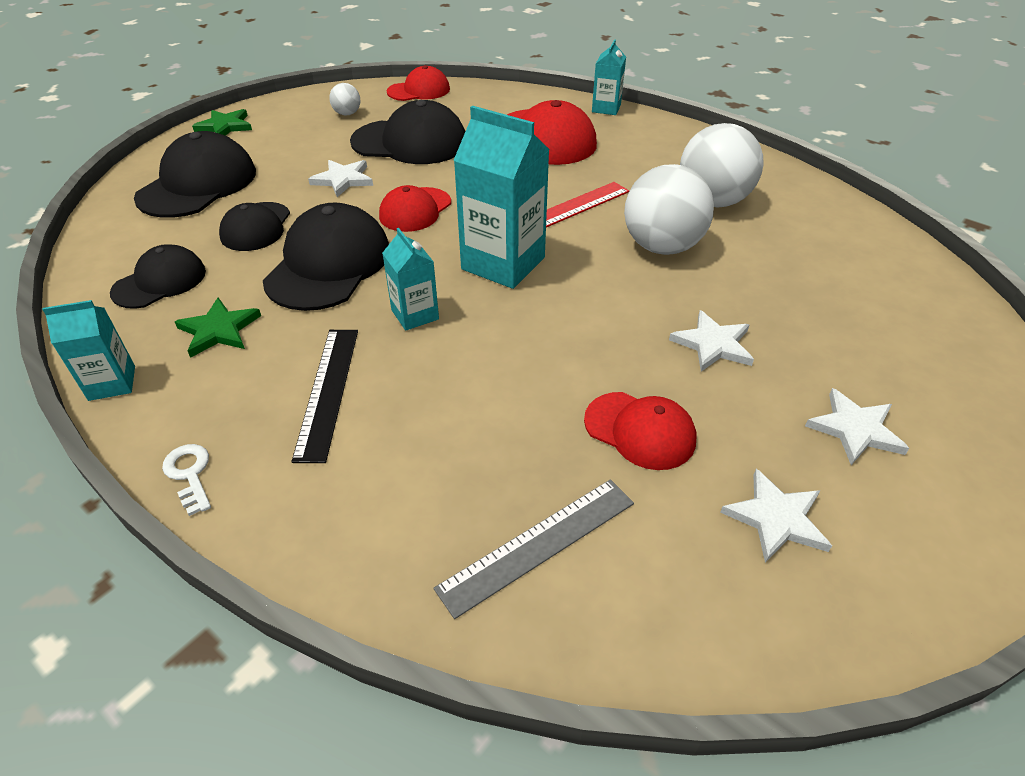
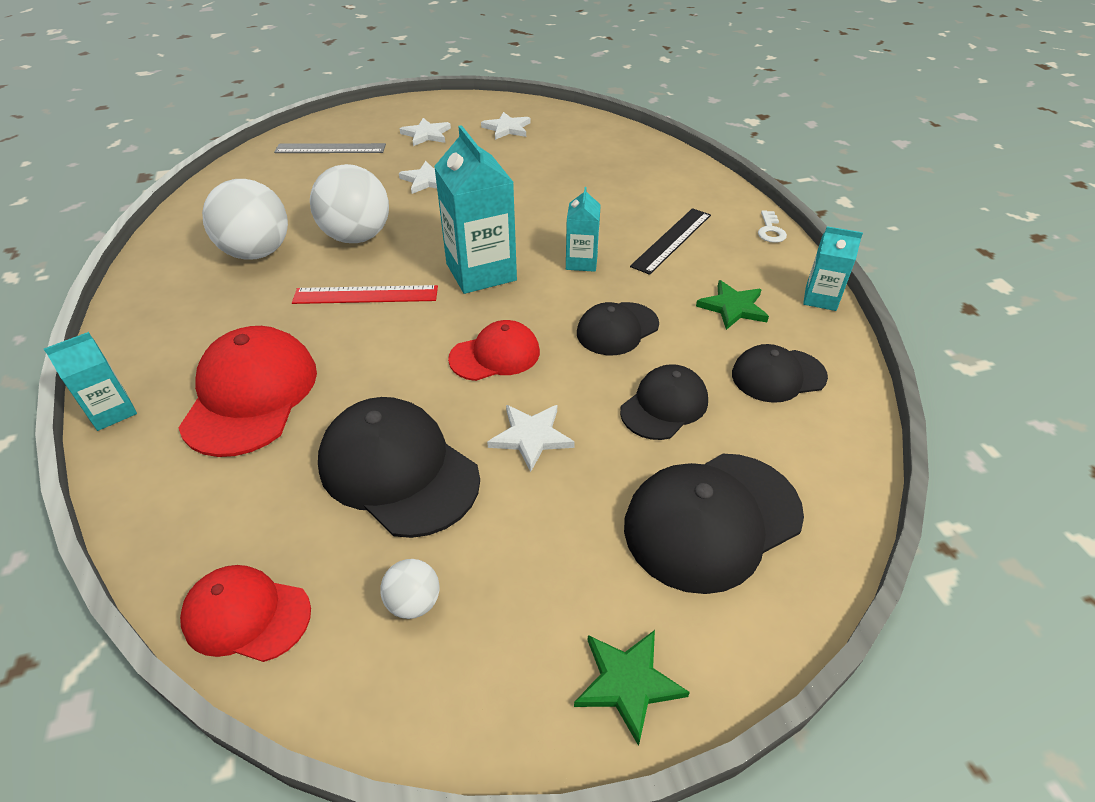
camera: 145 degrees left, 0 degrees up
(329, 265) = (617, 329): black cap -> black cap, size x0.61
(538, 545) = (612, 153): grey ruler -> grey ruler (330, 148)
(640, 430) = (521, 166): red cap -> none

